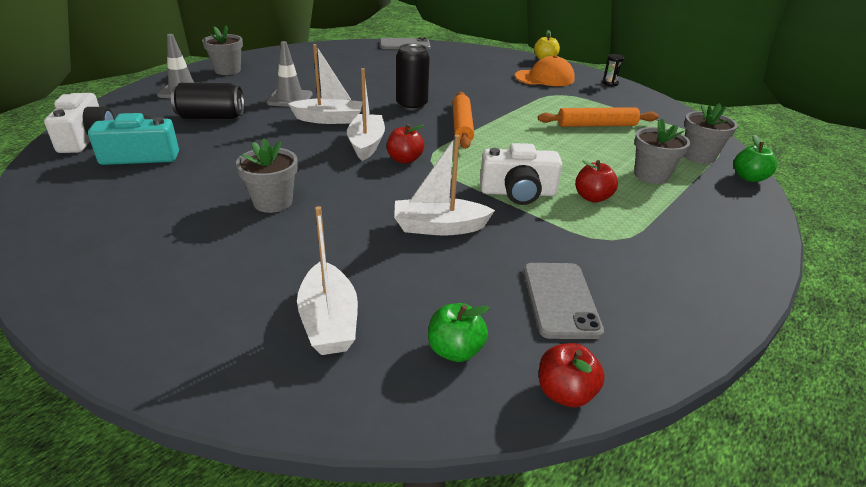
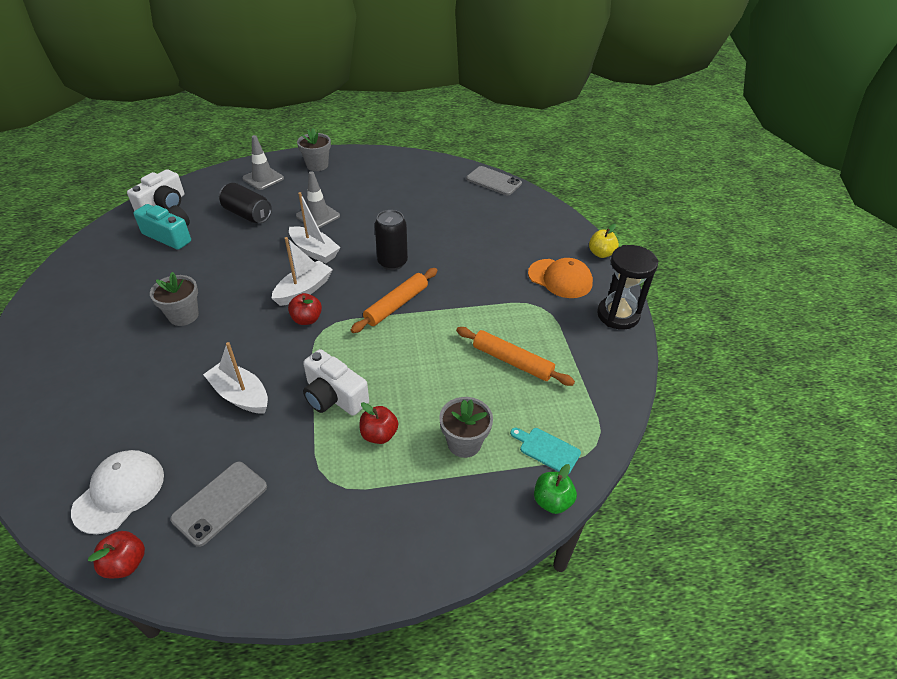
camera: 40 degrees right, 10 degrees up
(329, 321) = (95, 427): white boat -> none
(455, 350) = (119, 492): green apple -> white cap
(610, 83) = (618, 315): black hourglass -> black hourglass, size x2.30
(698, 156) = (547, 449): grey flower pot -> turquoise cutting board

